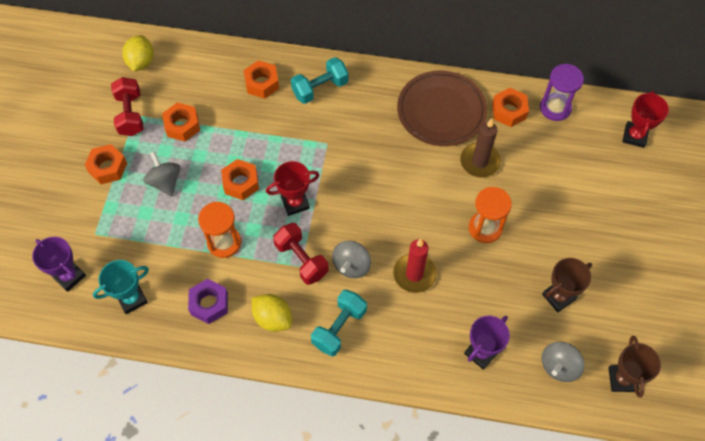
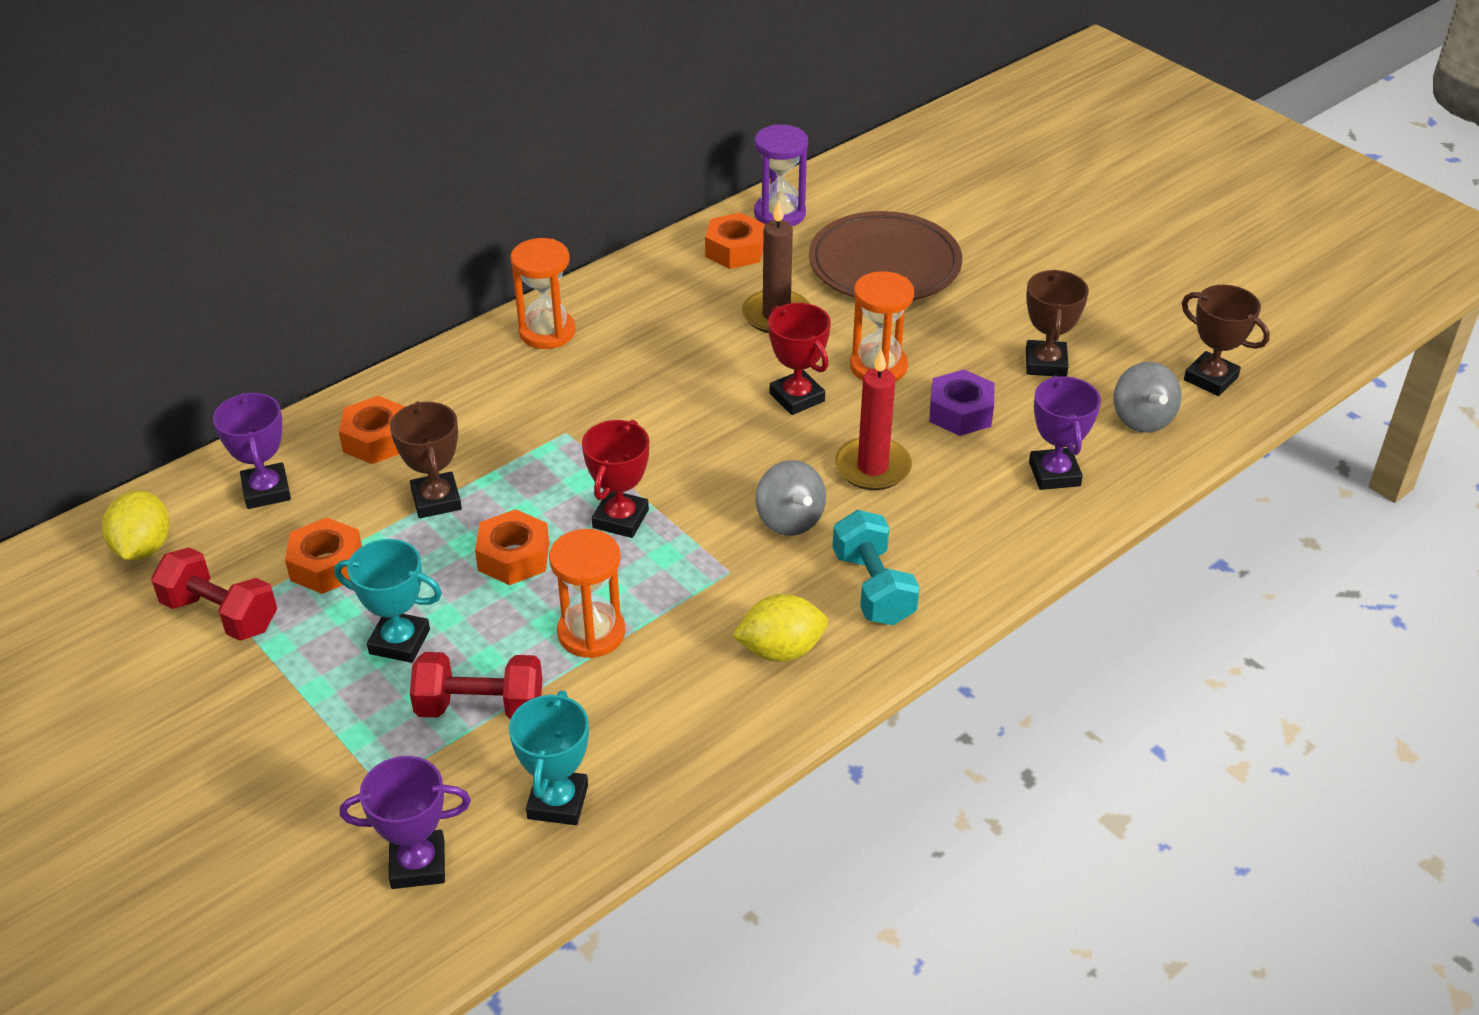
camera: 50 degrees left, 20 degrees down
(108, 167) = (279, 698): orange nut -> none
(141, 62) = (143, 548): yellow lemon -> yellow lemon turned 45 degrees clockwise
(165, 182) = (399, 641): grey spinning top -> turquoise trophy
(202, 73) = (266, 491): none -> purple trophy
(209, 304) = (675, 709): purple nut -> purple nut (960, 412)
(247, 131) = (436, 500): none -> brown trophy
(301, 259) = (720, 565): red dumbbell -> red dumbbell (480, 707)
(320, 88) = (469, 388): turquoise dumbbell -> none
(381, 86) = (547, 332): none -> orange hourglass
(441, 111) = (658, 303): brown plate -> brown plate (884, 264)
(634, 136) = (897, 181): red trophy -> red trophy (797, 397)

